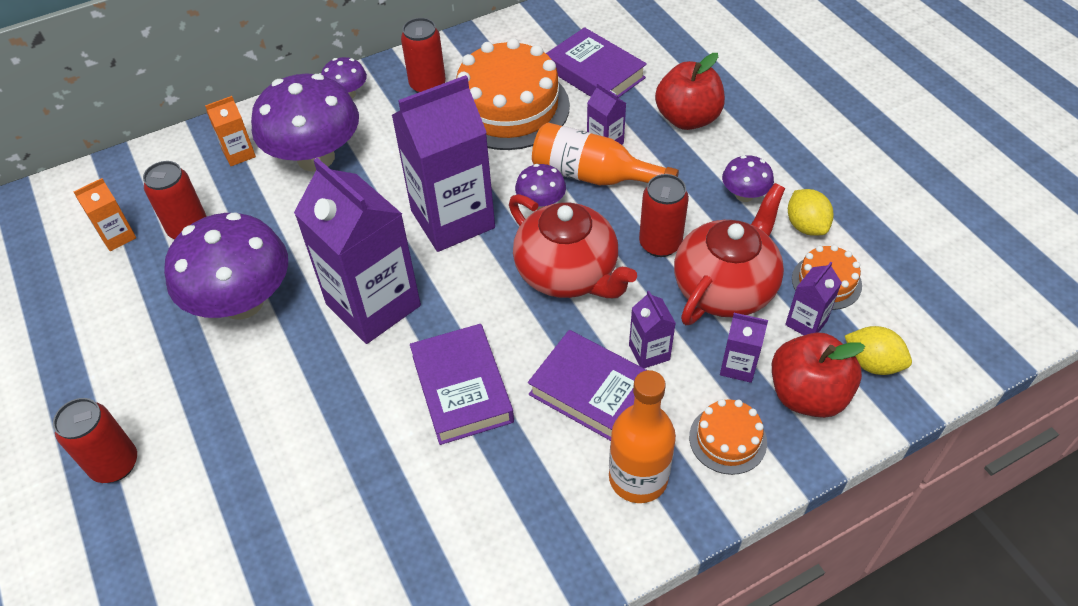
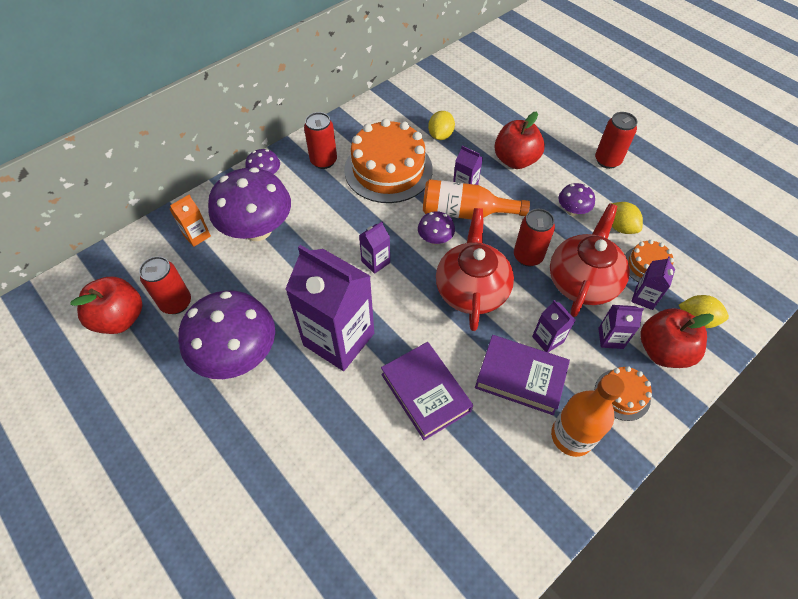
camera: 15 degrees left, 5 degrees up
(115, 464) = (177, 509): red can -> red can (607, 160)
(118, 236) = (120, 318): orange carton -> red apple
(452, 219) = (375, 262): purple carton -> purple carton, size x0.44
(568, 273) = (471, 289): red teapot -> red teapot turned 120 degrees counterclockwise
(594, 73) = (440, 135): purple book -> yellow lemon

